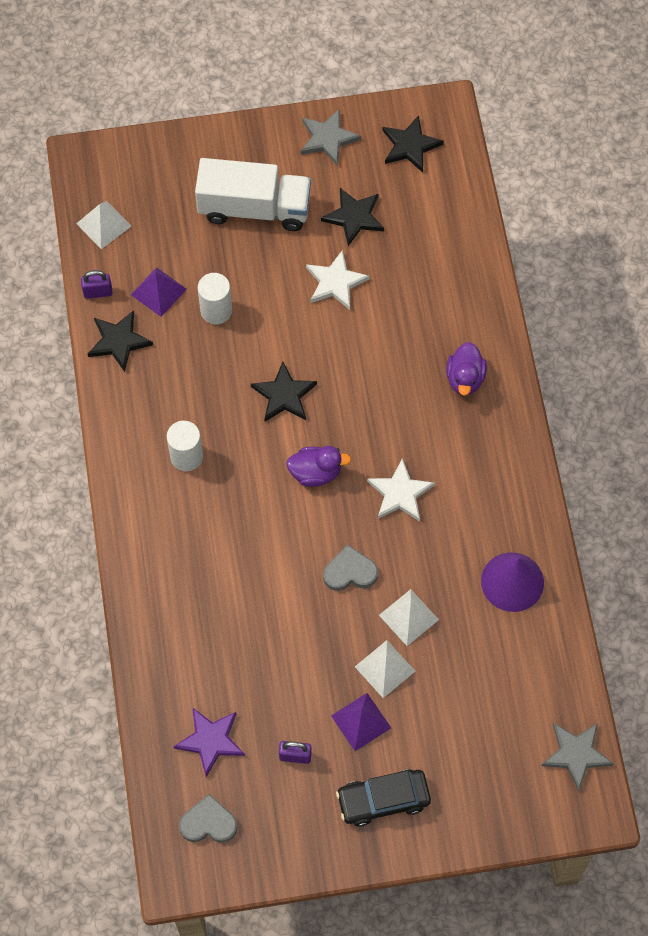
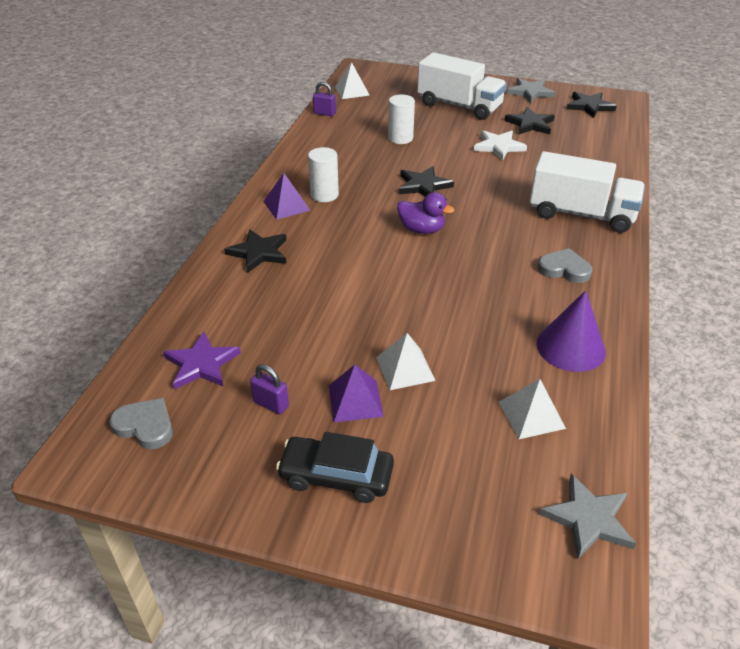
camera: 25 degrees right, 25 degrees down
(119, 341) = (320, 135): black star -> black star (259, 253)
(158, 291) = (366, 122): purple pyramid -> purple pyramid (286, 206)
(350, 572) = (413, 293): grey heart -> grey heart (564, 269)
(400, 493) = (488, 260): white star -> none
(408, 617) = (451, 339): white pyramid -> white pyramid (531, 414)
(465, 378) = (581, 214): purple duck -> white truck

